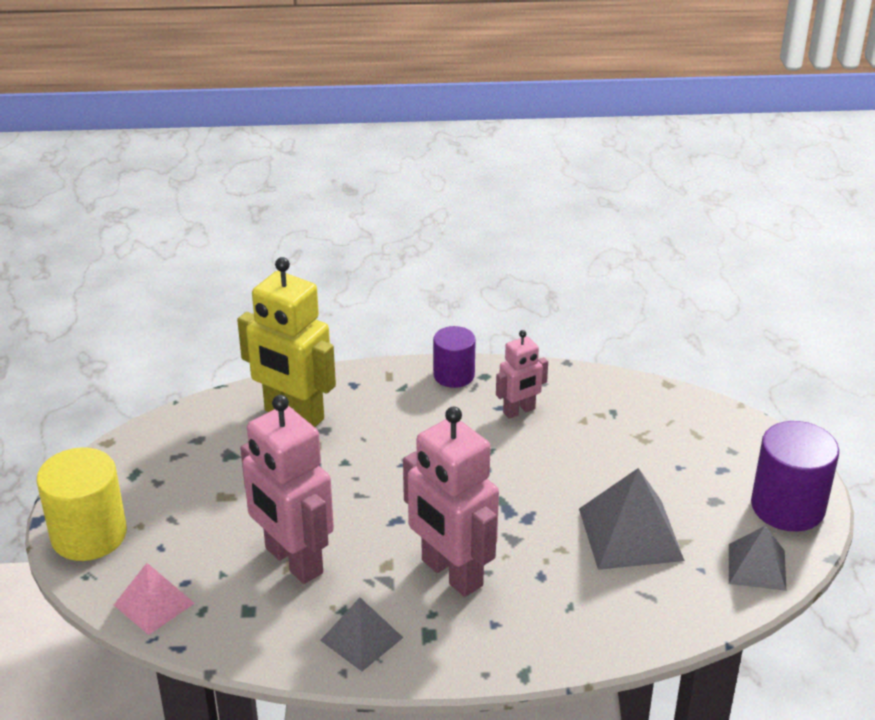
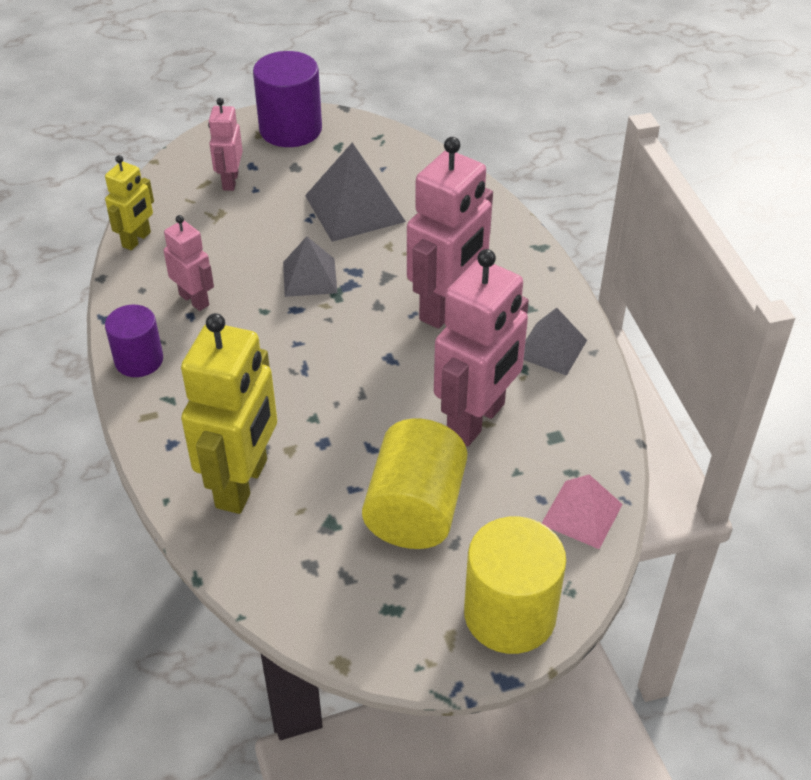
camera: 105 degrees left, 10 degrees up
(216, 503) = (415, 510): none -> yellow cylinder
(614, 385) = (137, 240): none -> yellow robot
(696, 451) = (230, 181): none -> pink robot
(756, 566) = (368, 141): grey pyramid -> grey pyramid (309, 277)

